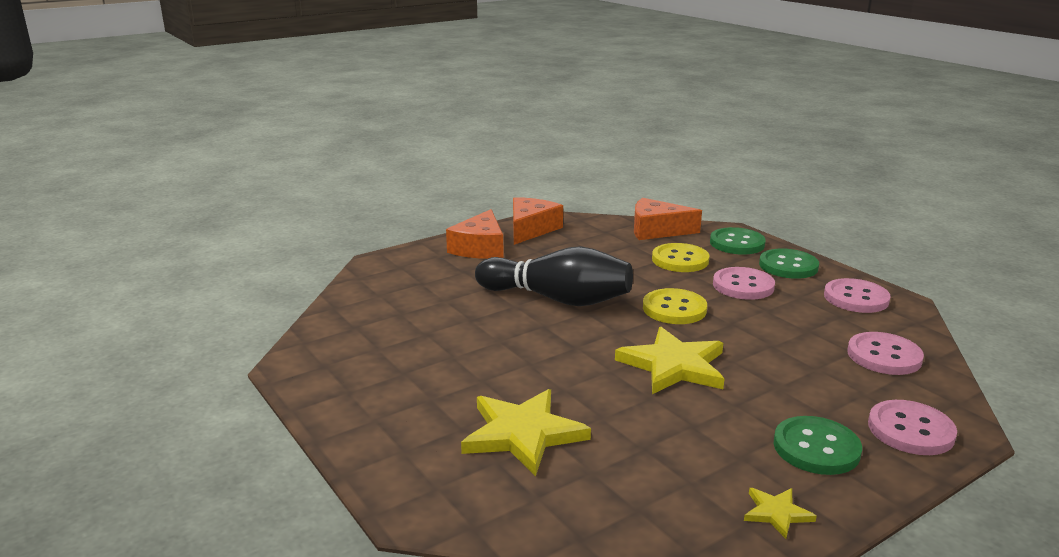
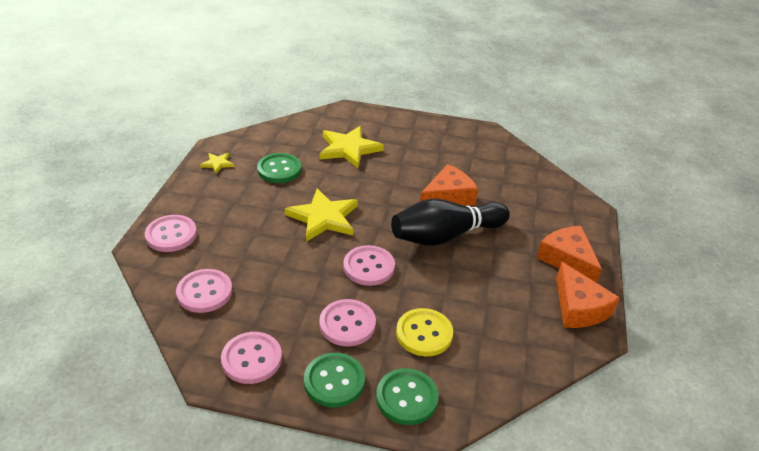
camera: 135 degrees right, 15 degrees up
(657, 230) = (493, 376): orange cheese -> orange cheese (448, 197)
(674, 309) = (369, 267): yellow button -> pink button
(816, 448) = (216, 201): green button -> green button (279, 169)

